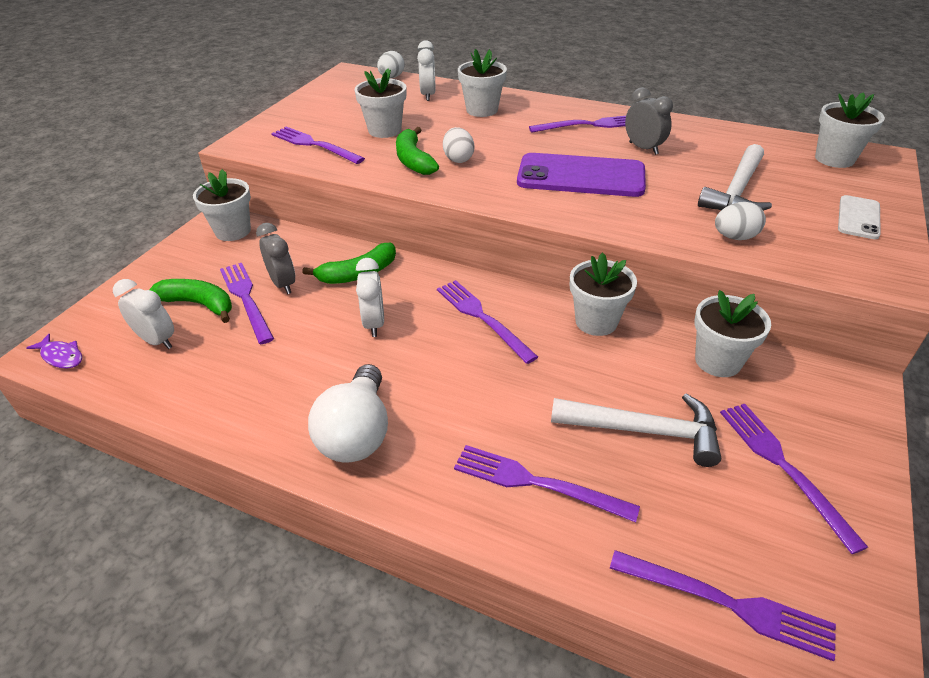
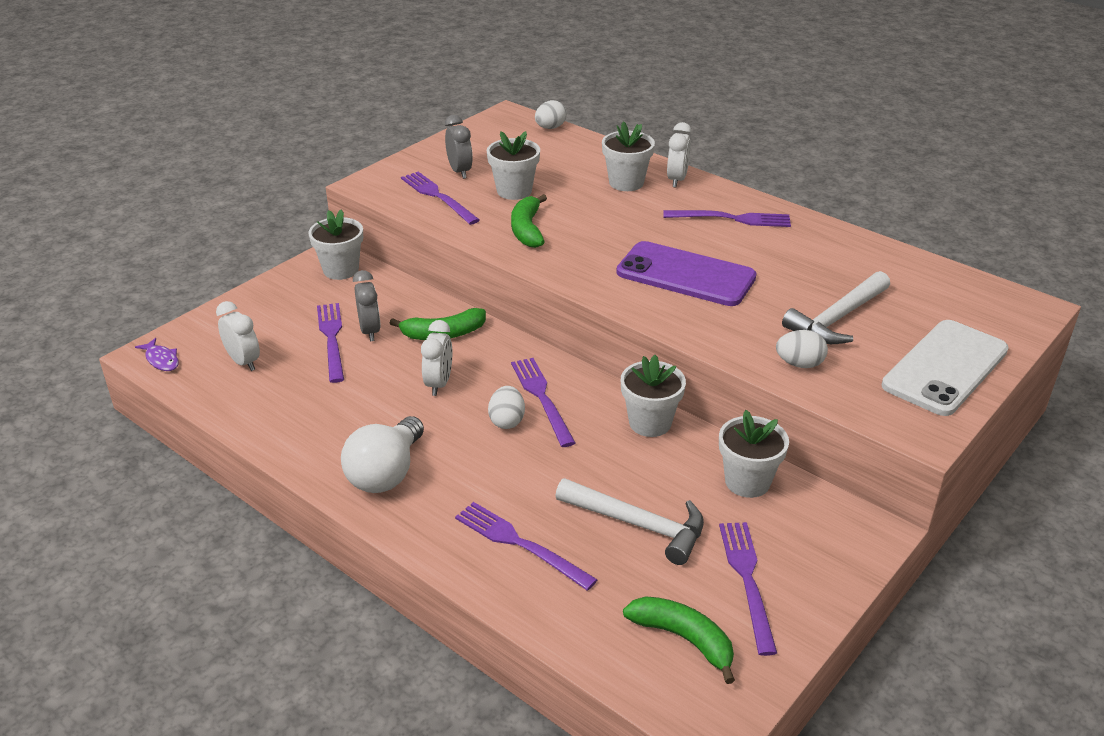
camera: 15 degrees right, 5 degrees down
(199, 304) = (288, 336): green banana -> green banana (684, 639)
(428, 95) = (578, 156): white clock -> white clock (677, 180)
(458, 159) = (572, 235): white egg -> white egg (507, 421)
(643, 148) = (771, 255): grey clock -> grey clock (460, 171)
(727, 604) = (629, 663): purple fork -> none
(834, 159) = (974, 301): white flower pot -> none
(858, 217) = (945, 368): white phone -> white phone, size x1.92

